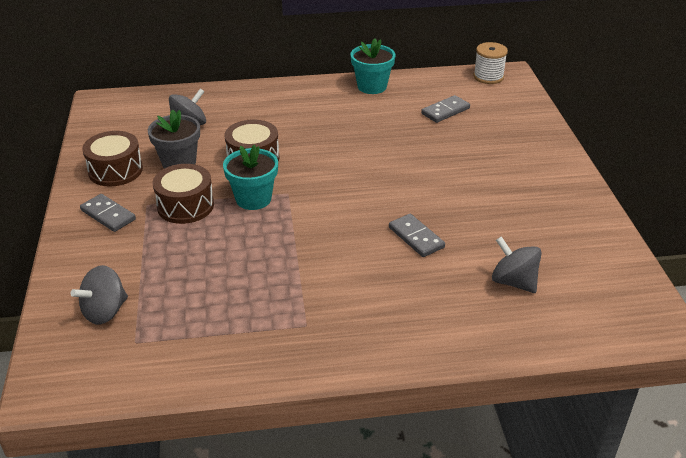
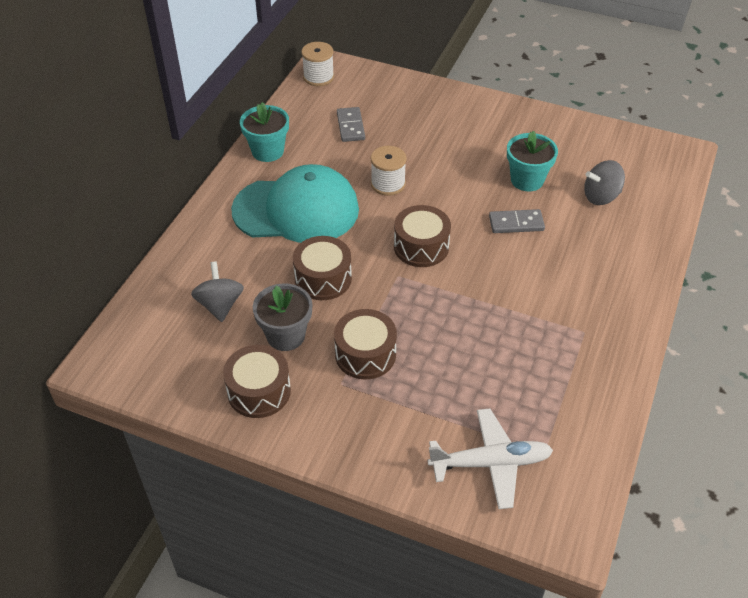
camera: 60 degrees left, 10 degrees up
(105, 311) = (490, 463): grey spinning top -> white plane
(108, 215) = (337, 419): grey domino -> none
(253, 199) = (390, 302): turquoise flower pot -> turquoise flower pot (527, 180)
(318, 121) = (296, 210): none -> turquoise cap
(333, 193) = (421, 247): none -> brown drum
(394, 152) = (388, 184): none -> white spool

